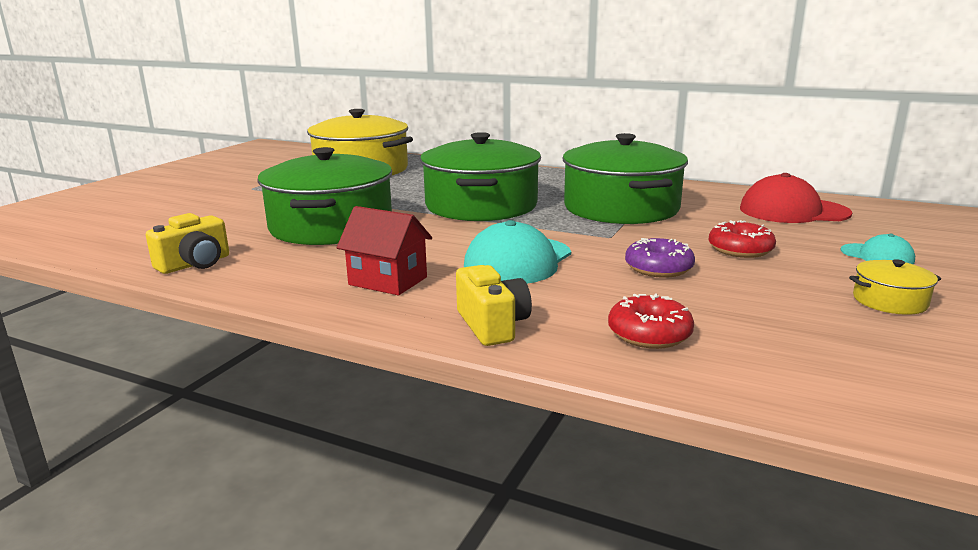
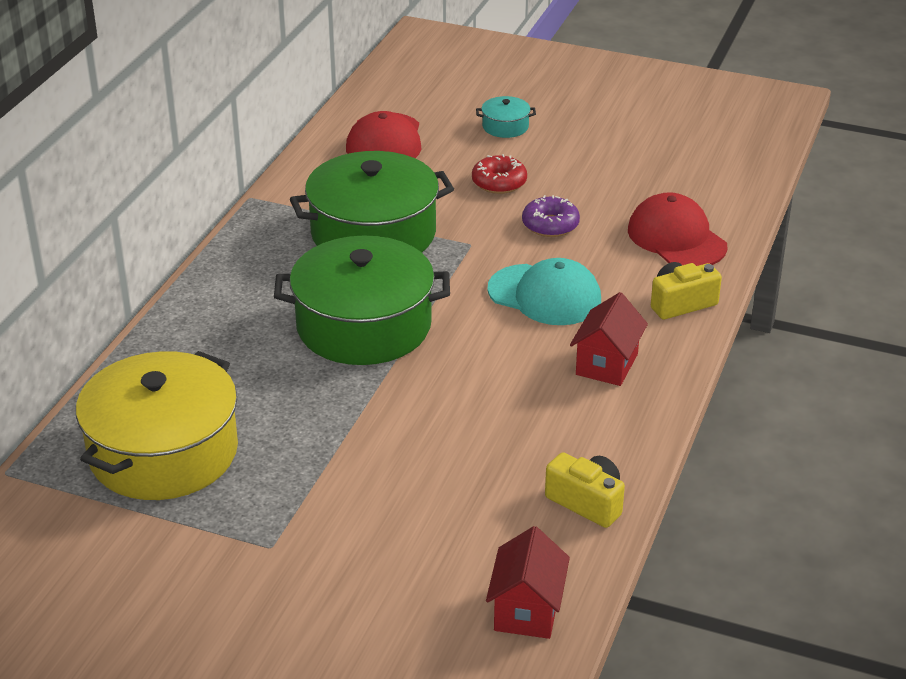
camera: 95 degrees left, 15 degrees up
(103, 242) = (527, 610): none -> red house
(331, 226) = (450, 429): green pot -> none
(649, 334) = (676, 238): red donut -> red cap
(877, 255) = (505, 126): turquoise cap -> turquoise pot
(889, 301) = (597, 141): yellow pot -> none

